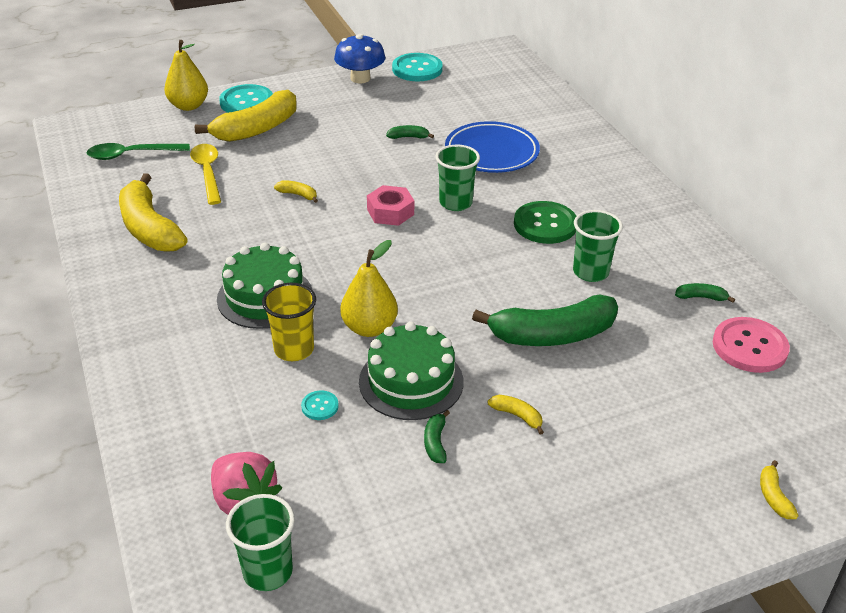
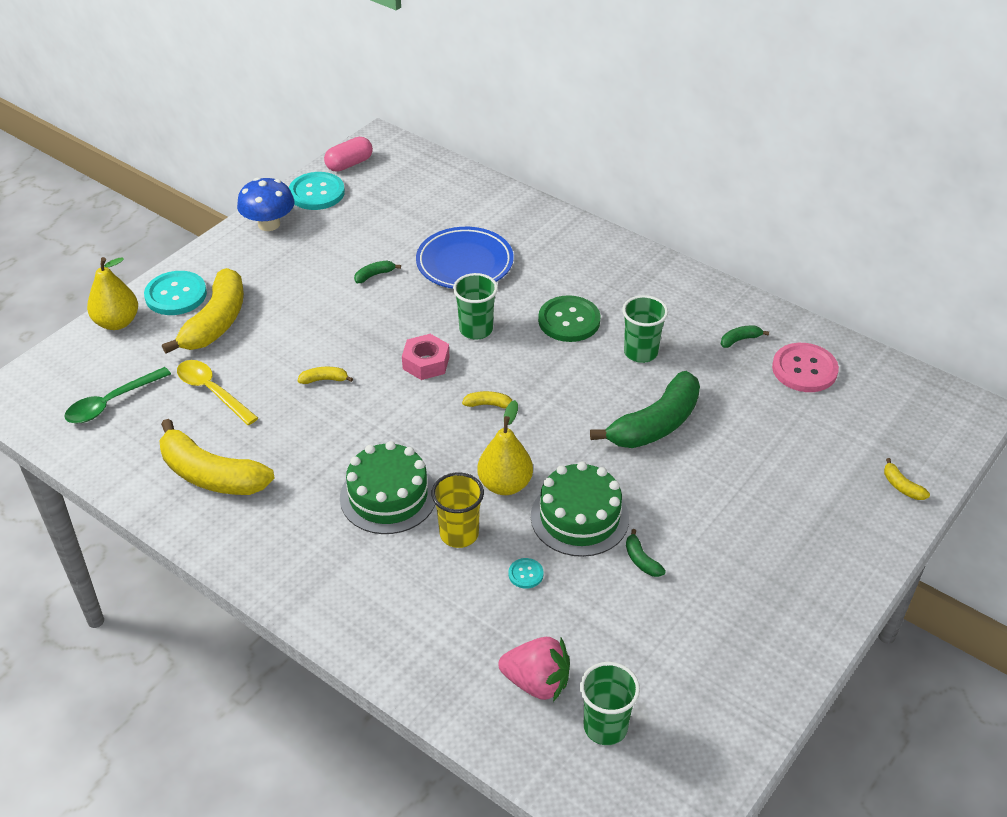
camera: 30 degrees left, 5 degrees up
(461, 58) = (349, 164): none -> pink capsule
(517, 416) = (684, 508): yellow banana -> yellow banana (489, 405)

